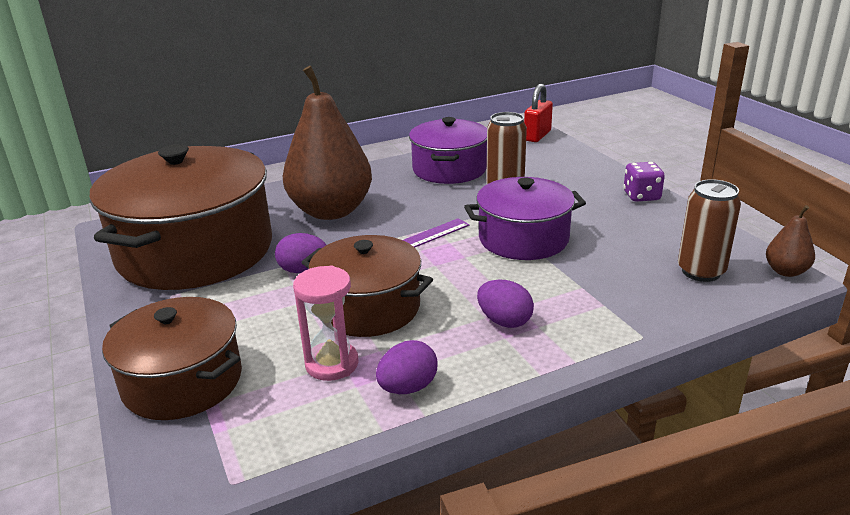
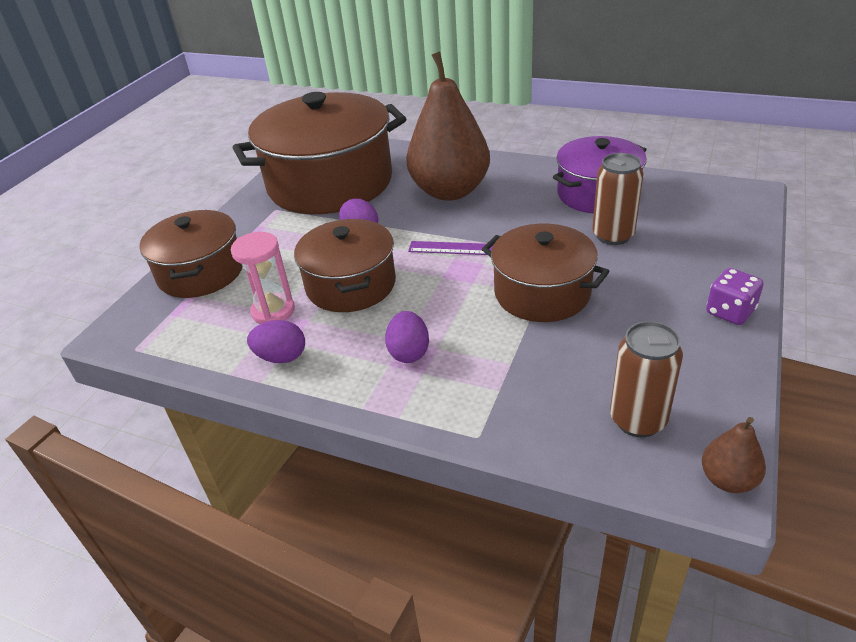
camera: 50 degrees right, 10 degrees up
(523, 239) = (542, 293): purple pot -> brown pot
(537, 136) = (744, 193): red padlock -> none

